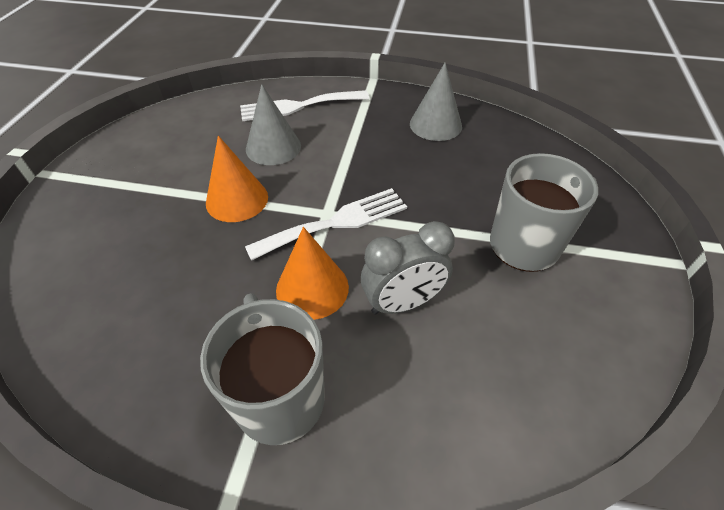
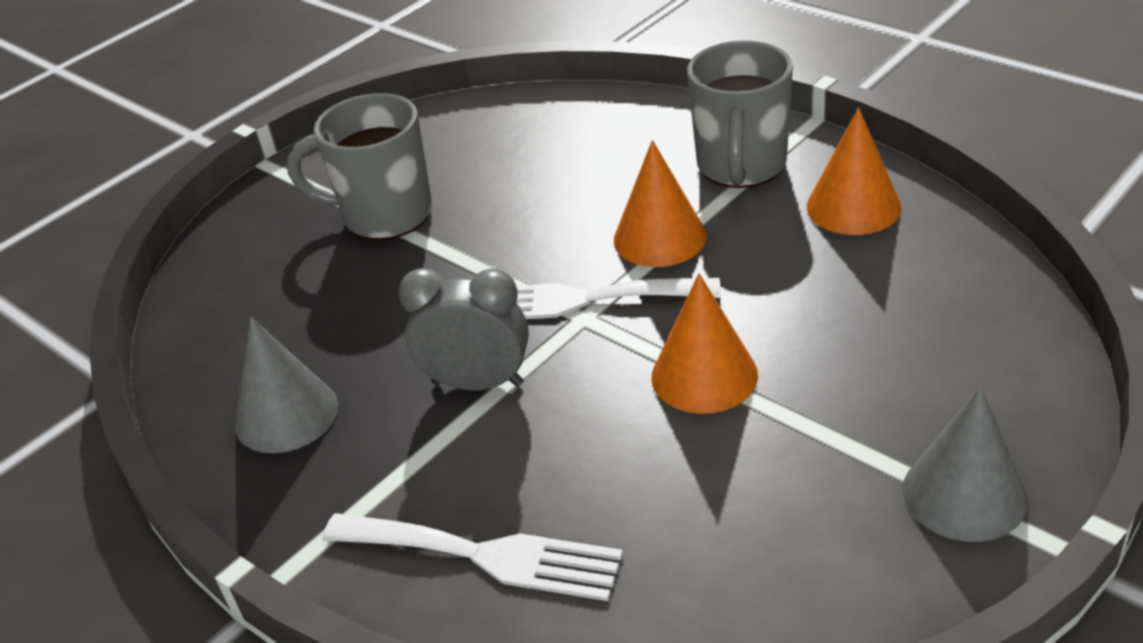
camera: 145 degrees left, 10 degrees down
(162, 374) = (853, 206): none -> orange cone
(273, 147) = (596, 460): grey cone -> grey cone (964, 494)
(403, 303) = (571, 201): grey clock -> grey clock (477, 383)

